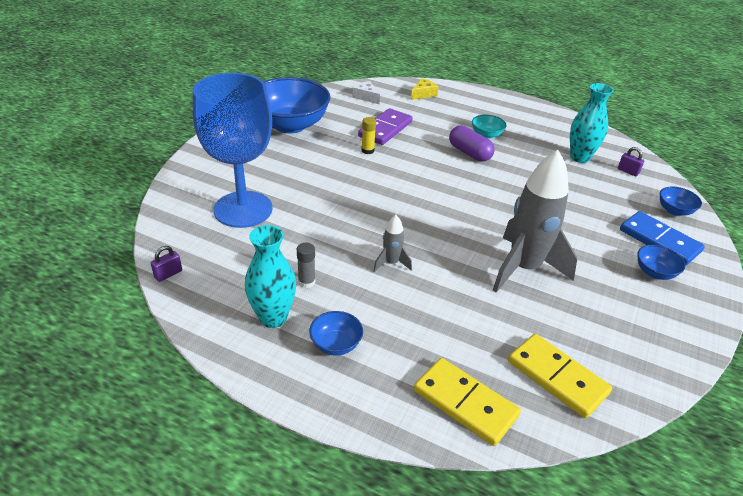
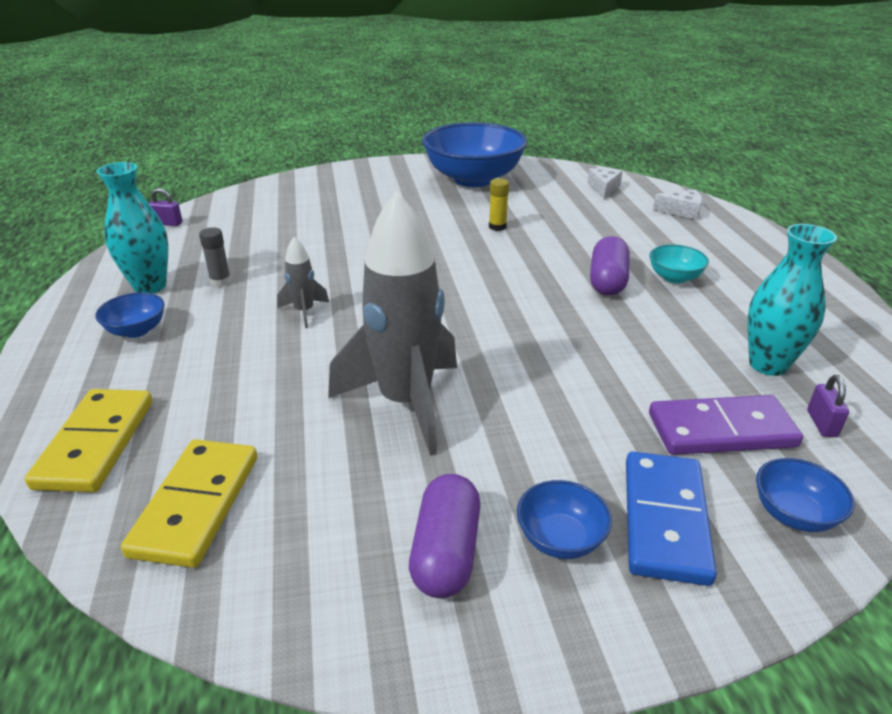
camera: 55 degrees right, 5 degrees down
(243, 209) = (299, 214): blue goblet -> none
(385, 129) = (559, 220): purple domino -> purple domino (721, 430)
(423, 94) = (682, 211): yellow cheese -> white cheese
(644, 307) = (446, 552): none -> purple capsule

